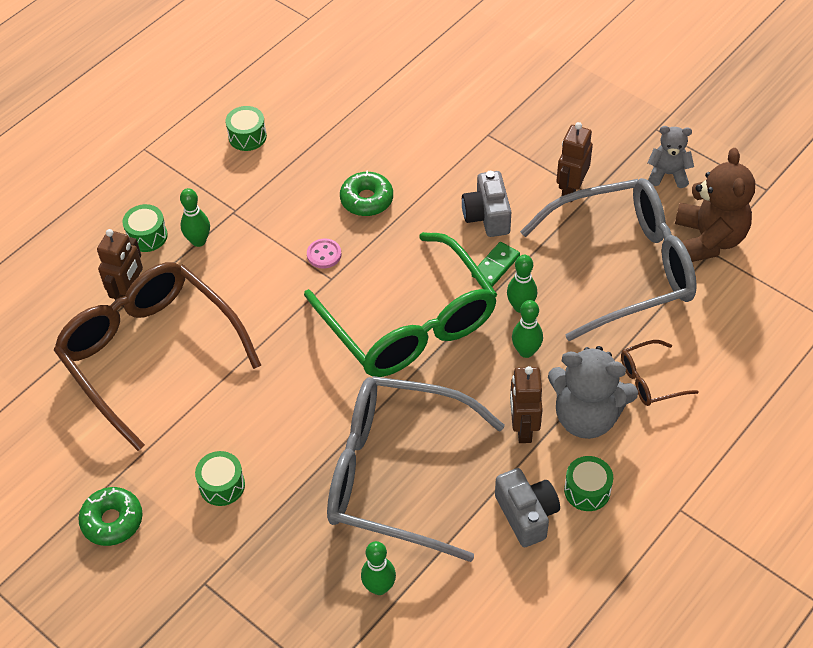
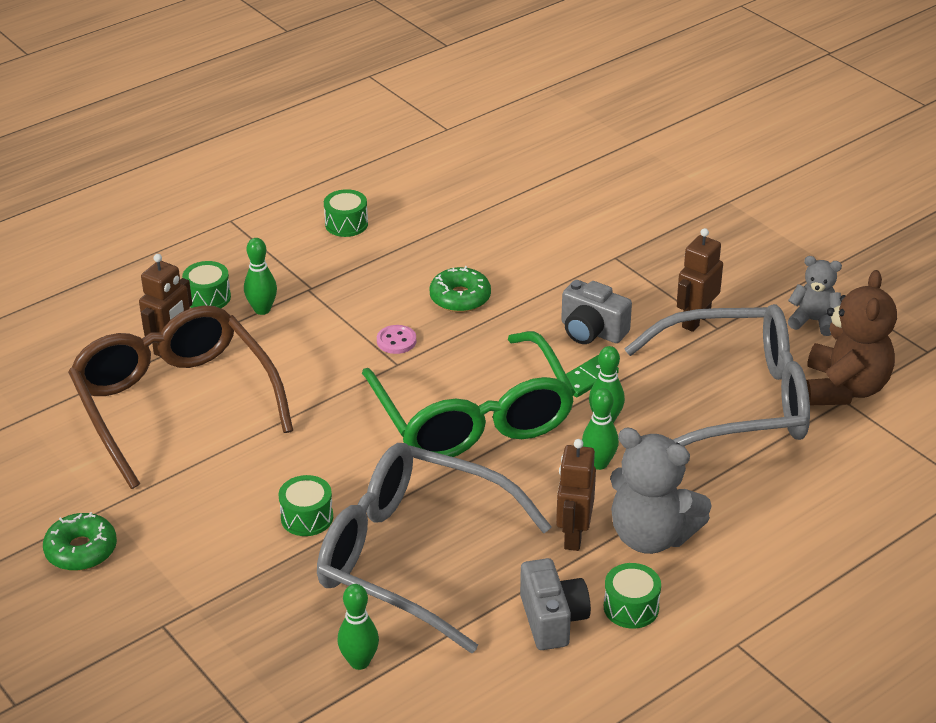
camera: 10 degrees right, 15 degrees down
(222, 485) = (213, 536): green drum -> green drum (307, 517)
(487, 216) = (592, 331): grey camera -> grey camera turned 60 degrees counterclockwise
(650, 380) = (736, 512): brown glasses -> none

